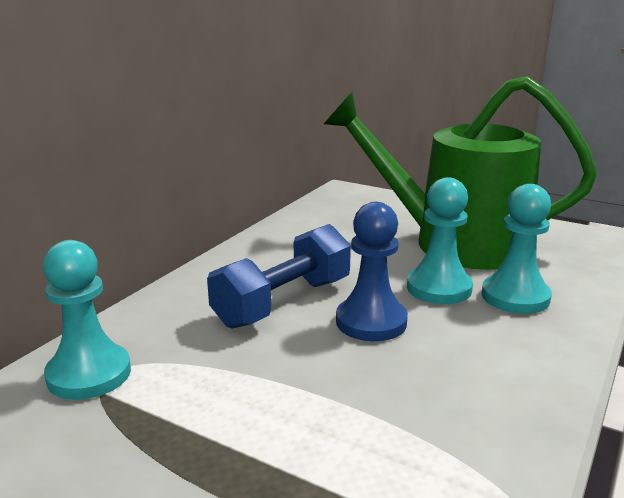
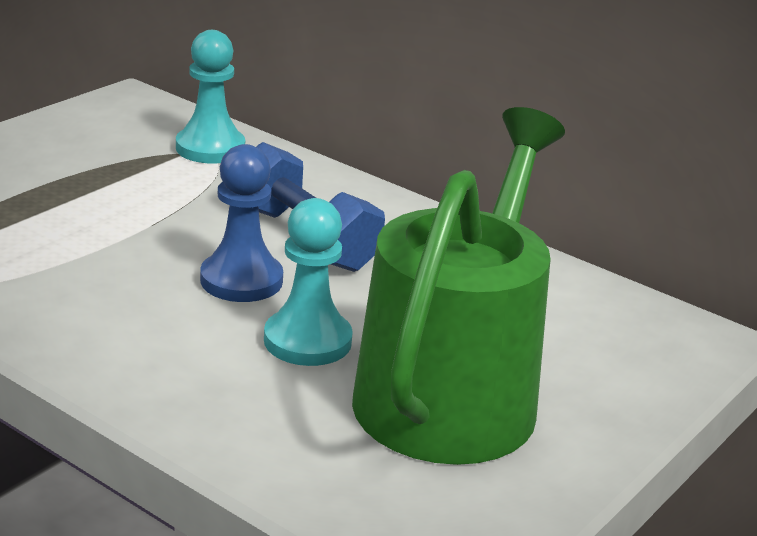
camera: 95 degrees right, 5 degrees up
(515, 297) = (263, 392): turquoise pawn -> none

